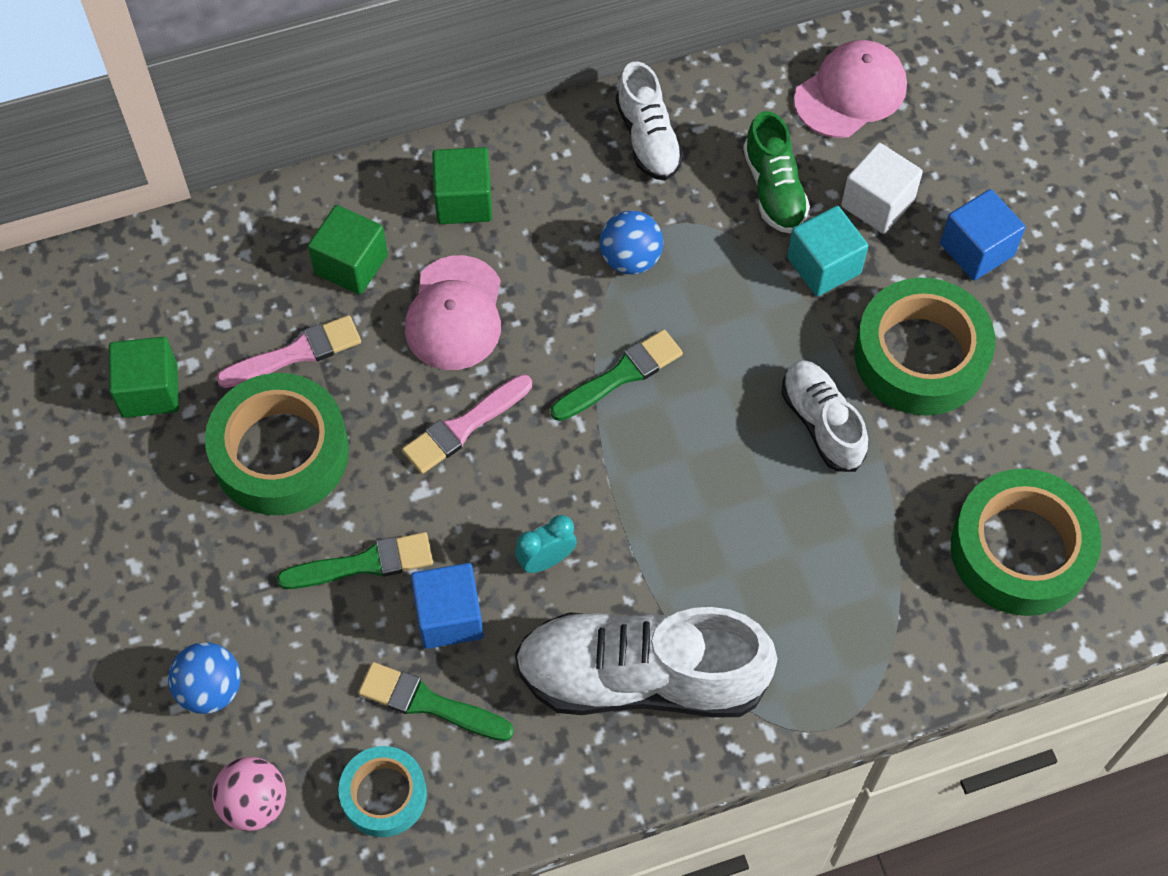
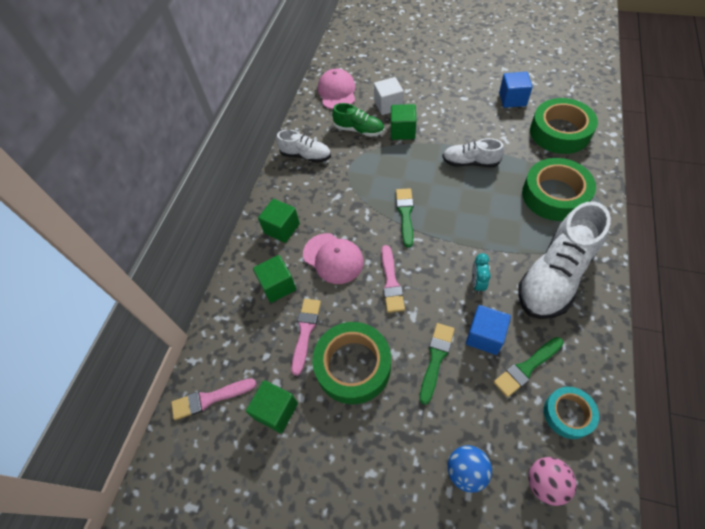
camera: 50 degrees left, 5 degrees down
(116, 293) = (210, 398): none -> pink brush
(630, 259) = (354, 186): blue ball -> none
(824, 265) = (402, 131): turquoise cube -> green cube
(920, 356) = (460, 122): green tape -> green tape (554, 195)
(976, 249) = (427, 89): blue cube -> blue cube (512, 99)

